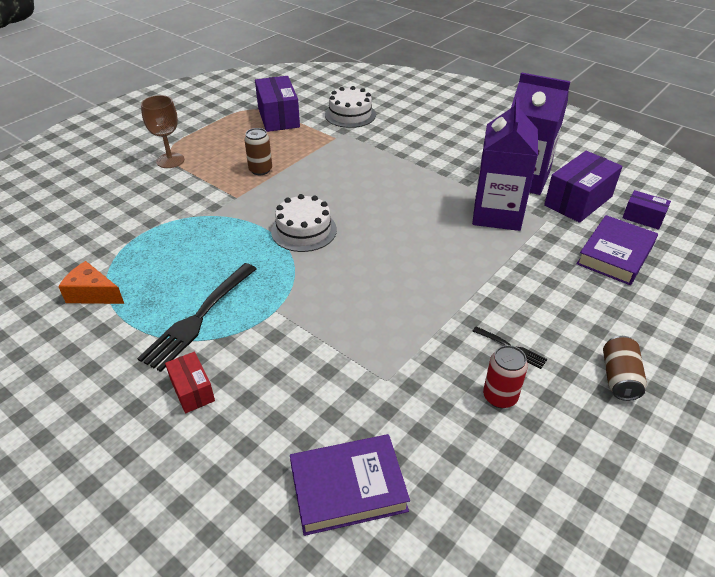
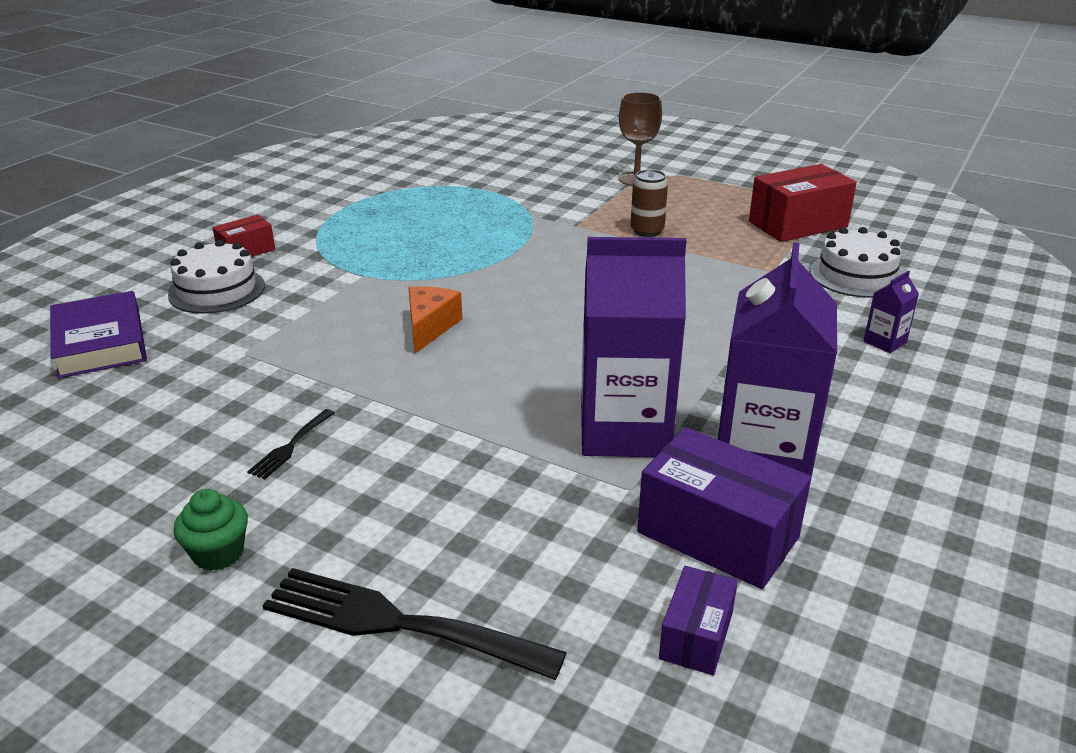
camera: 80 degrees right, 10 degrees down
(93, 294) = (383, 187): orange cheese -> orange cheese (430, 327)
(199, 317) = (350, 238): black fork -> black fork (401, 624)
(278, 117) = (798, 224): purple box -> red box
(304, 230) = (520, 274): white cake -> white cake (217, 290)
(422, 124) = (884, 342): none -> purple carton
(500, 397) = (202, 436): red can -> none
(615, 255) = (543, 577): purple book -> none
(619, 378) = (218, 553): brown can -> green cupcake

